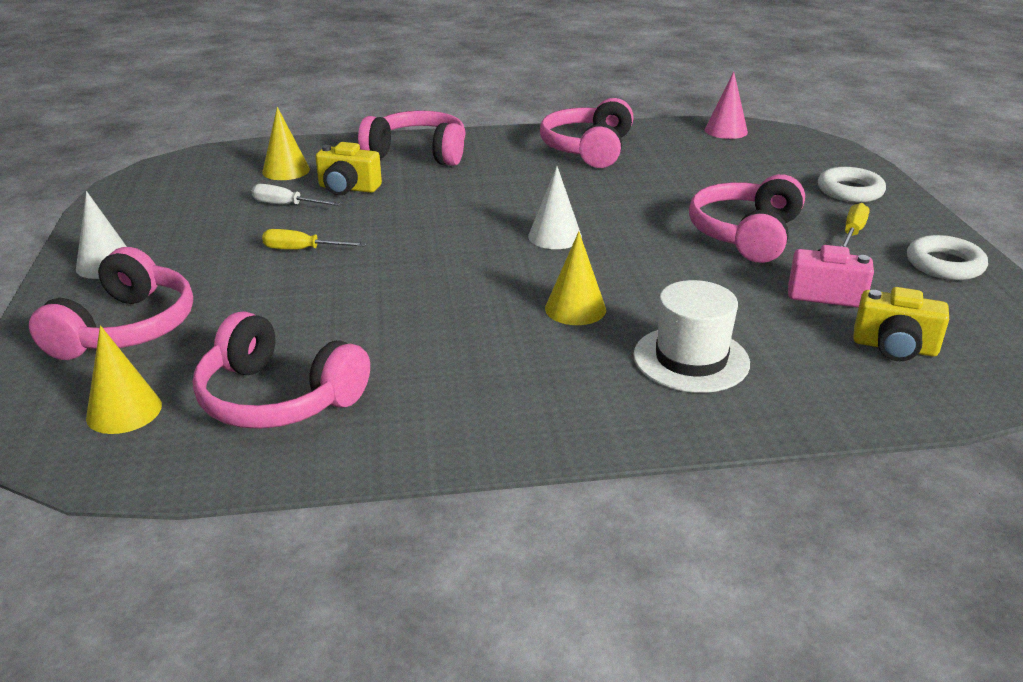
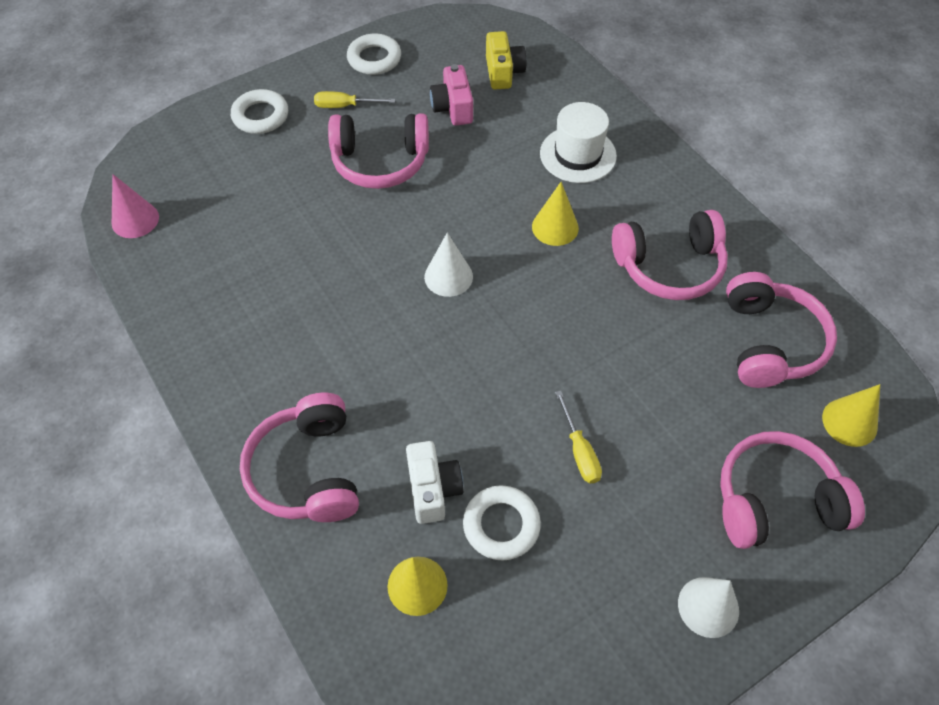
camera: 115 degrees left, 25 degrees up
(286, 205) = (501, 525): white screwdriver -> white ring
(348, 188) = (433, 489): yellow camera -> white camera
(588, 149) = (232, 316): pink headphones -> pink headphones (669, 266)

